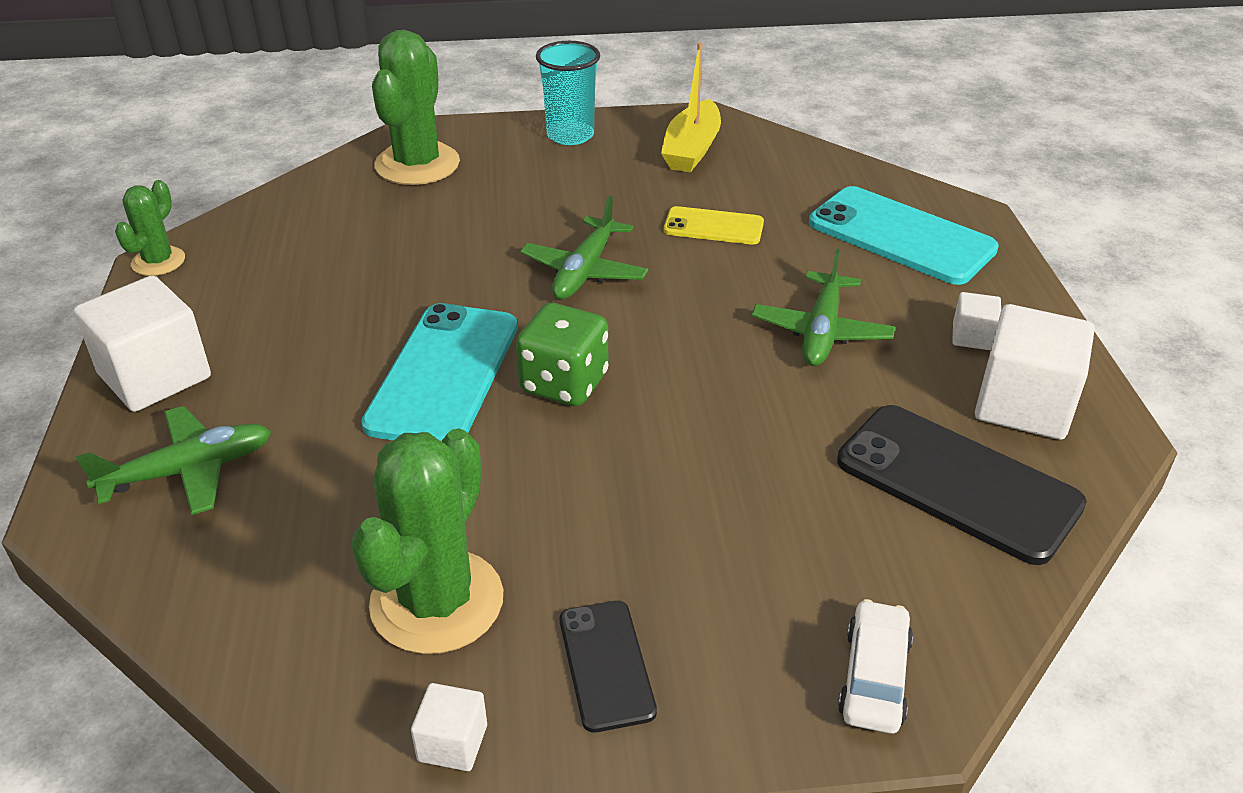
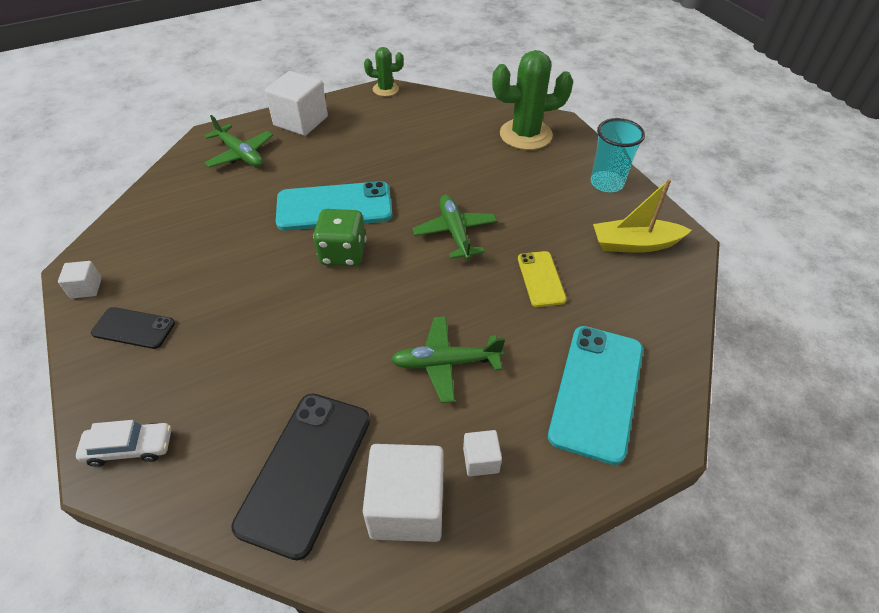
camera: 70 degrees right, 10 degrees up
(437, 601) = (170, 256): green cactus -> none
(584, 271) = (455, 232): green plane -> green plane turned 75 degrees clockwise
(606, 665) = (133, 328): black phone -> black phone turned 45 degrees clockwise

